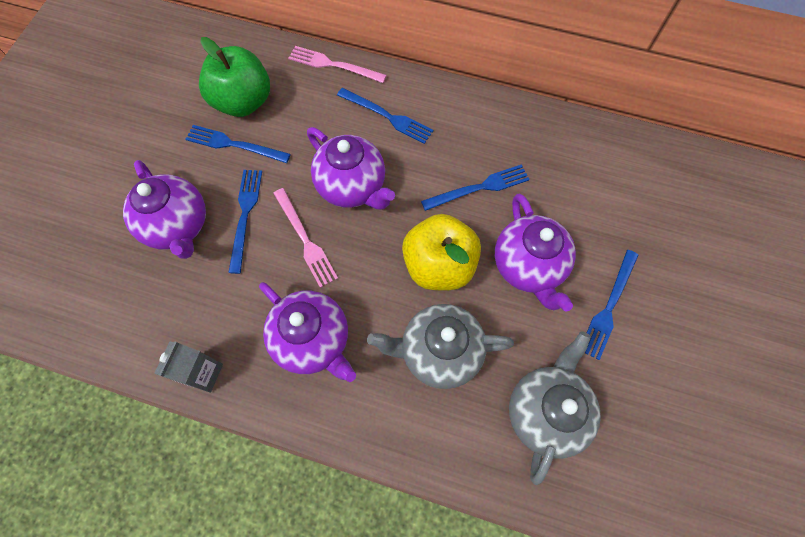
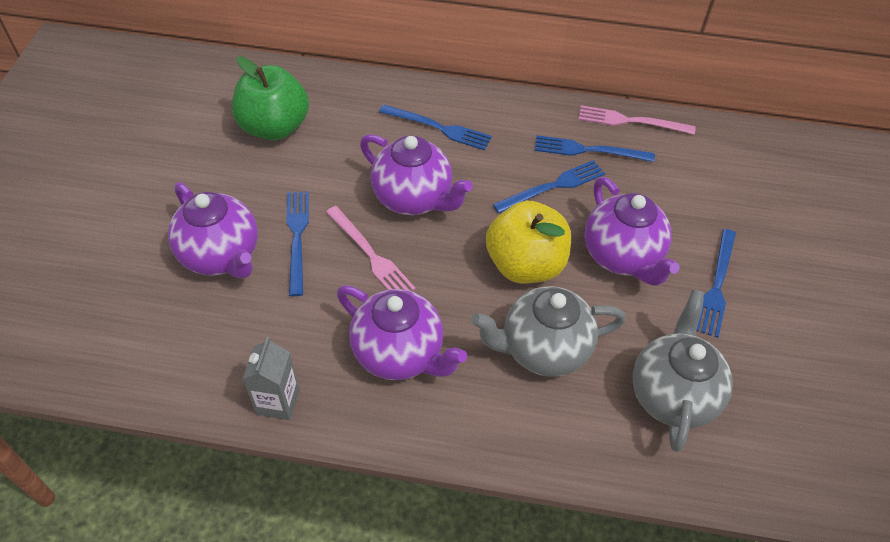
camera: 10 degrees left, 15 degrees down
(234, 144) = (272, 169): blue fork -> blue fork (589, 150)
(333, 65) = (369, 84): pink fork -> pink fork (631, 121)

